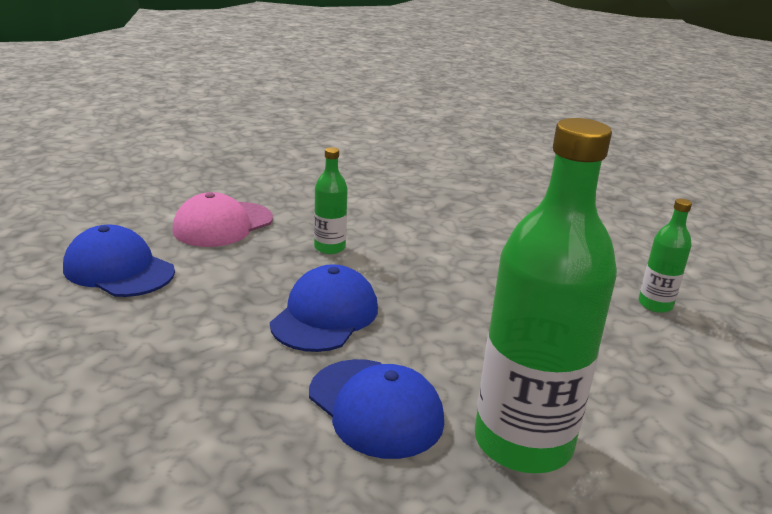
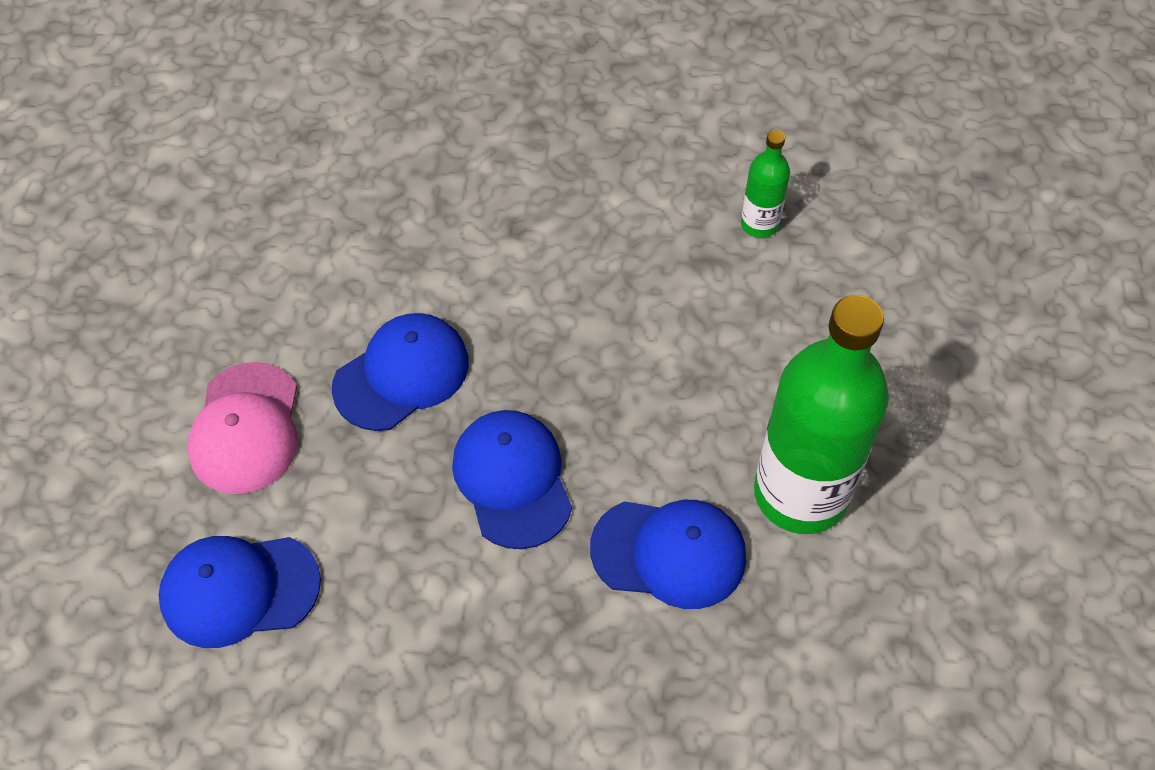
camera: 40 degrees left, 30 degrees up
(329, 248) = (402, 374): green bottle -> blue cap

